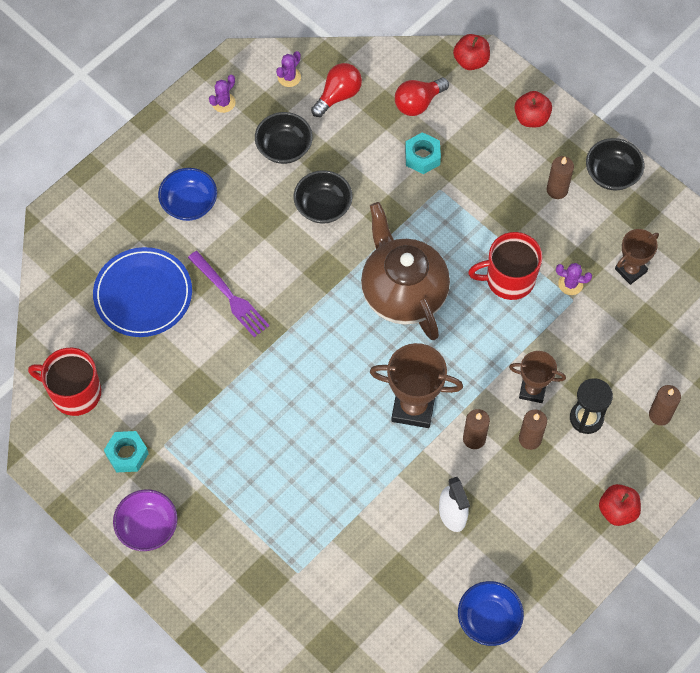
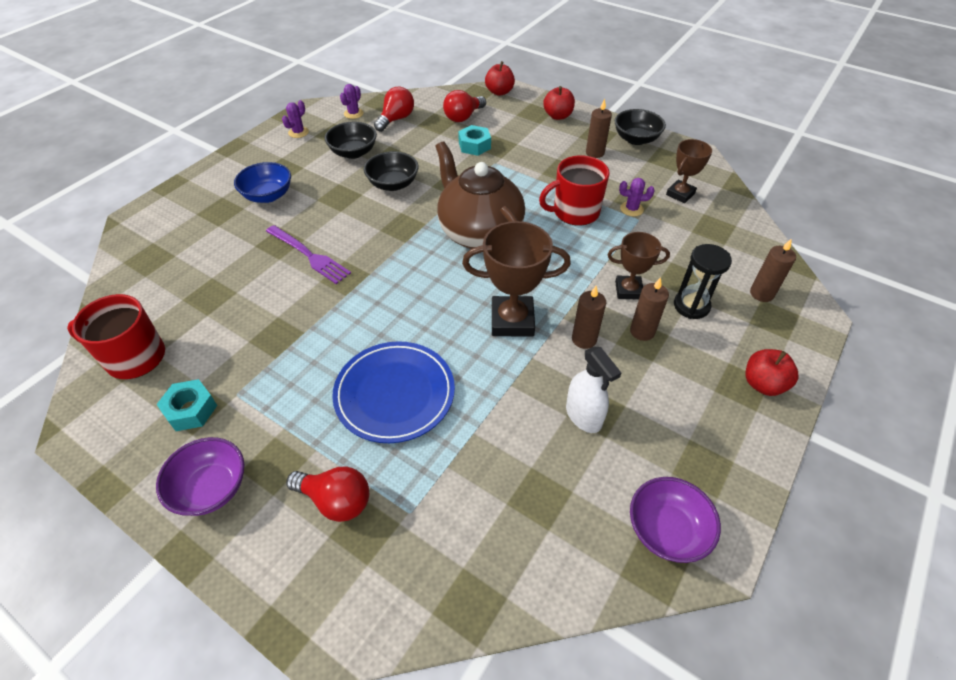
camera: 10 degrees left, 15 degrees down
(143, 294) = (219, 264): blue plate -> blue plate (394, 394)
(242, 553) = (336, 500): none -> red light bulb
(488, 619) = (666, 530): blue bowl -> purple bowl

